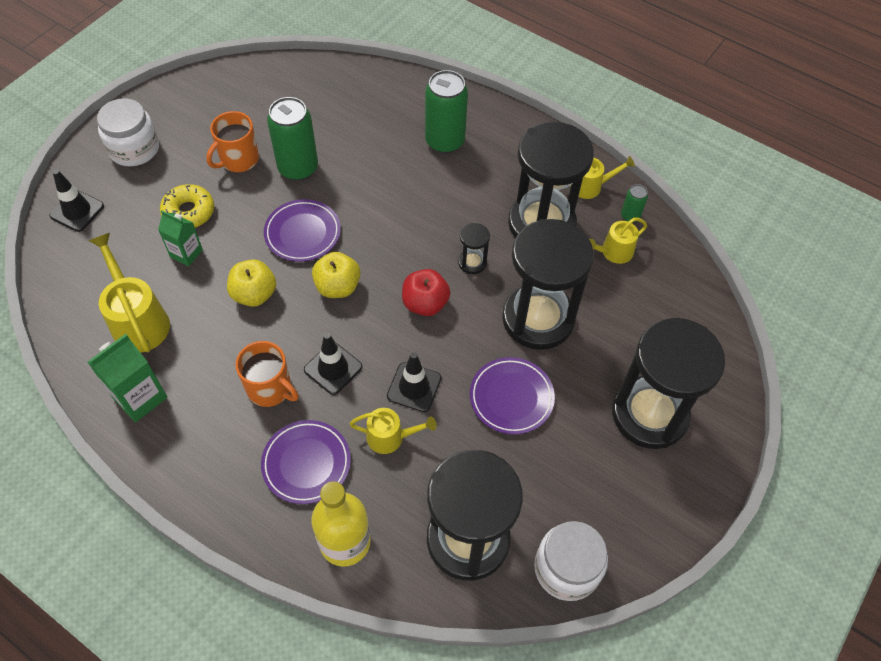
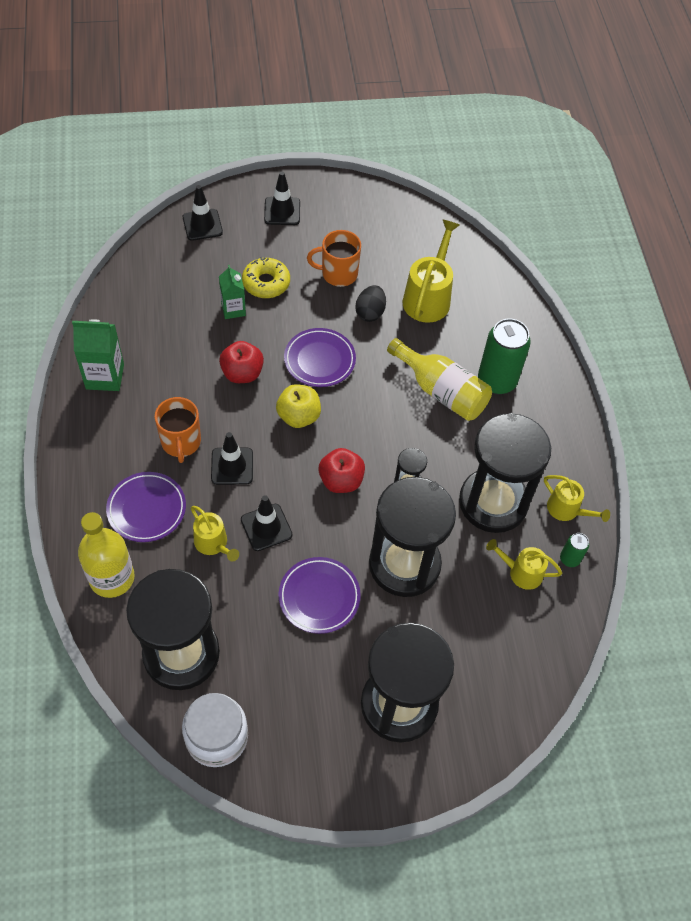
camera: 45 degrees right, 0 degrees up
(134, 149) = (282, 211): white jar -> black traffic cone
(138, 320) = (157, 327): yellow watering can -> yellow watering can (428, 297)
(254, 294) = (242, 373): yellow apple -> red apple
(298, 168) = (370, 312): green can -> black egg
(417, 180) = (441, 391): none -> yellow bottle

